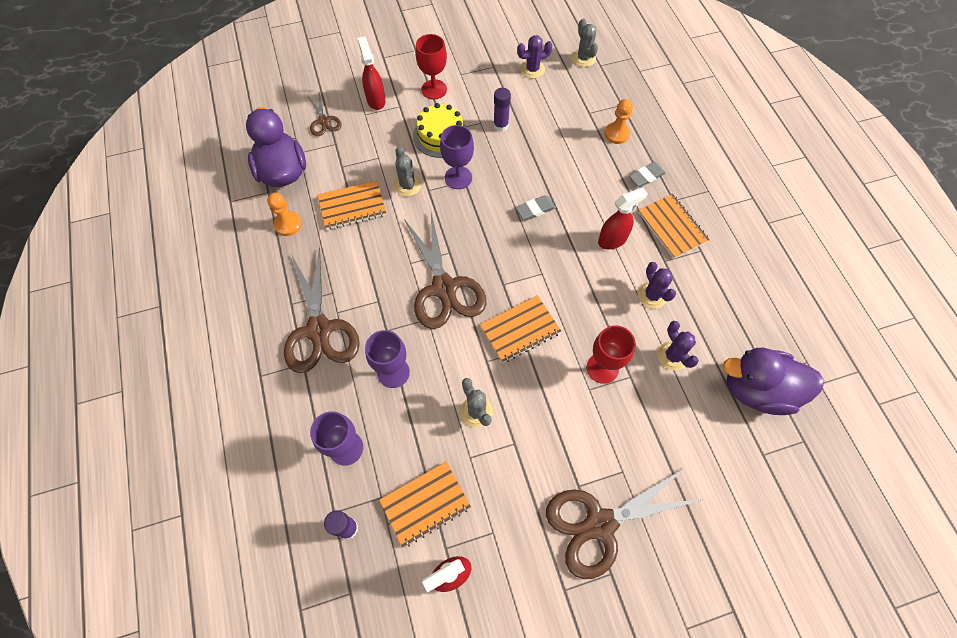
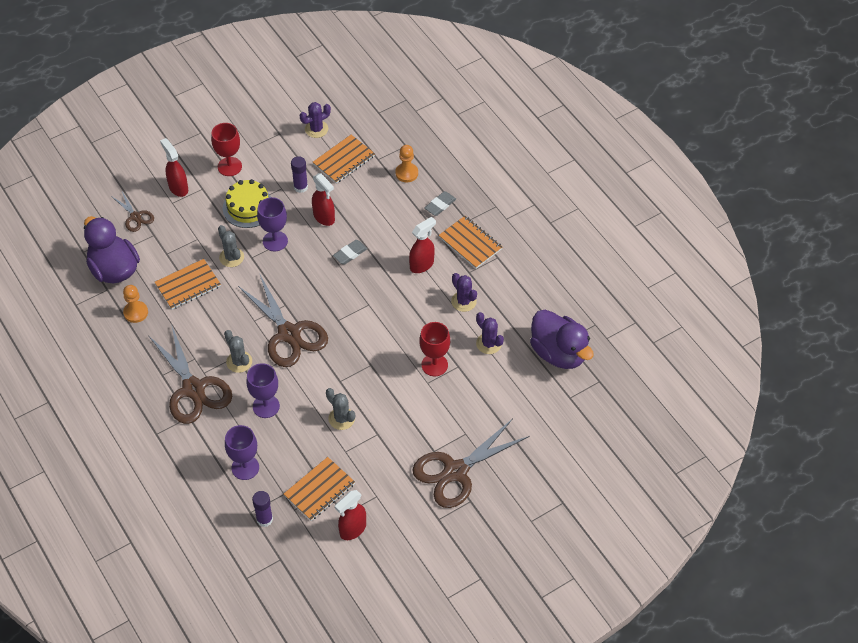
camera: 15 degrees left, 10 degrees down
(517, 163) = (324, 217): none -> red spray bottle
(520, 330) = (361, 352): orange notebook -> orange notebook (344, 160)
(583, 58) = (361, 109): grey cactus -> grey cactus (239, 362)
(757, 390) = (559, 353): purple duck -> purple duck turned 120 degrees counterclockwise

